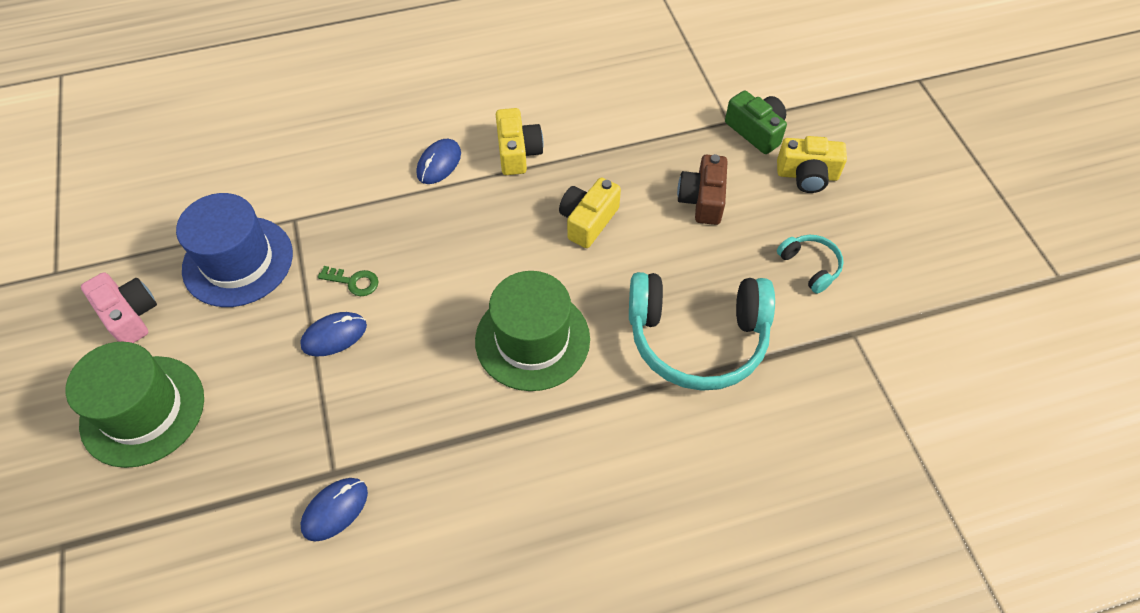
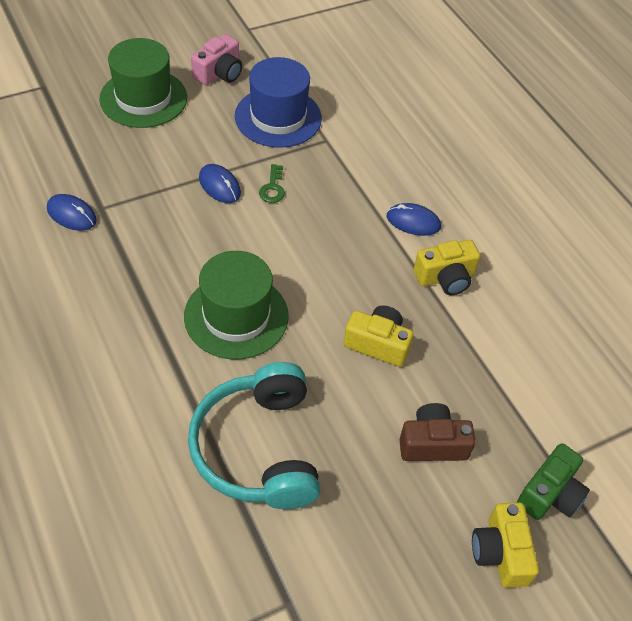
camera: 75 degrees right, 5 degrees down
(810, 266) = (369, 557): turquoise headphones -> none

